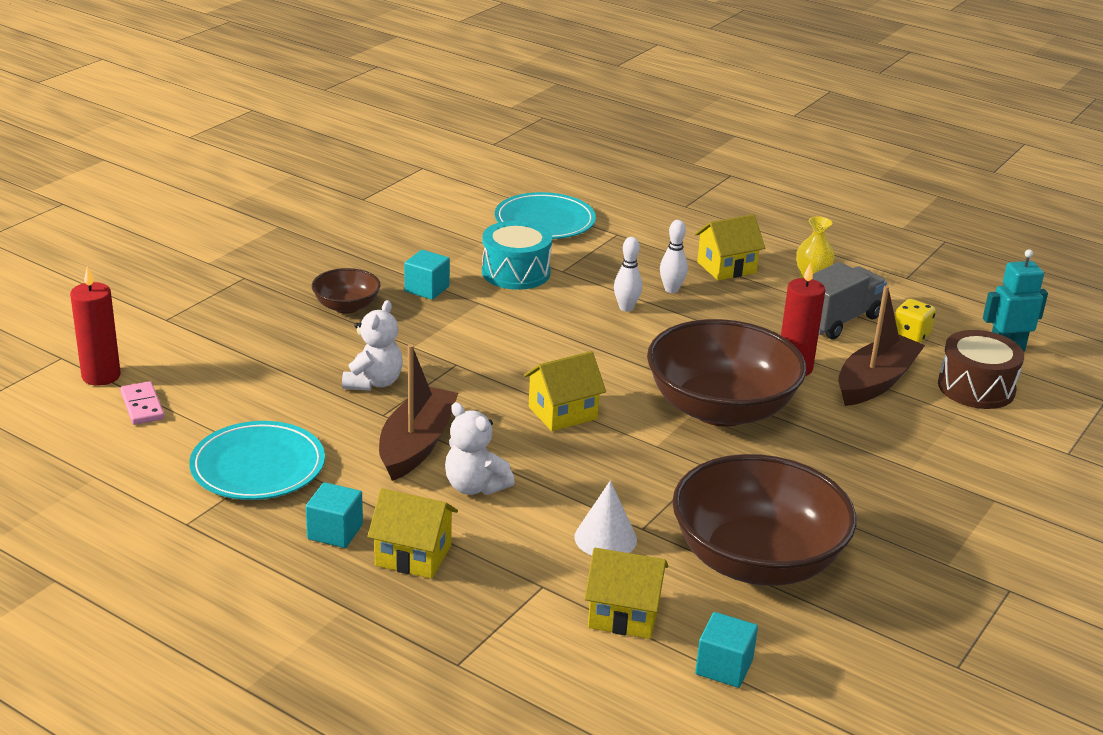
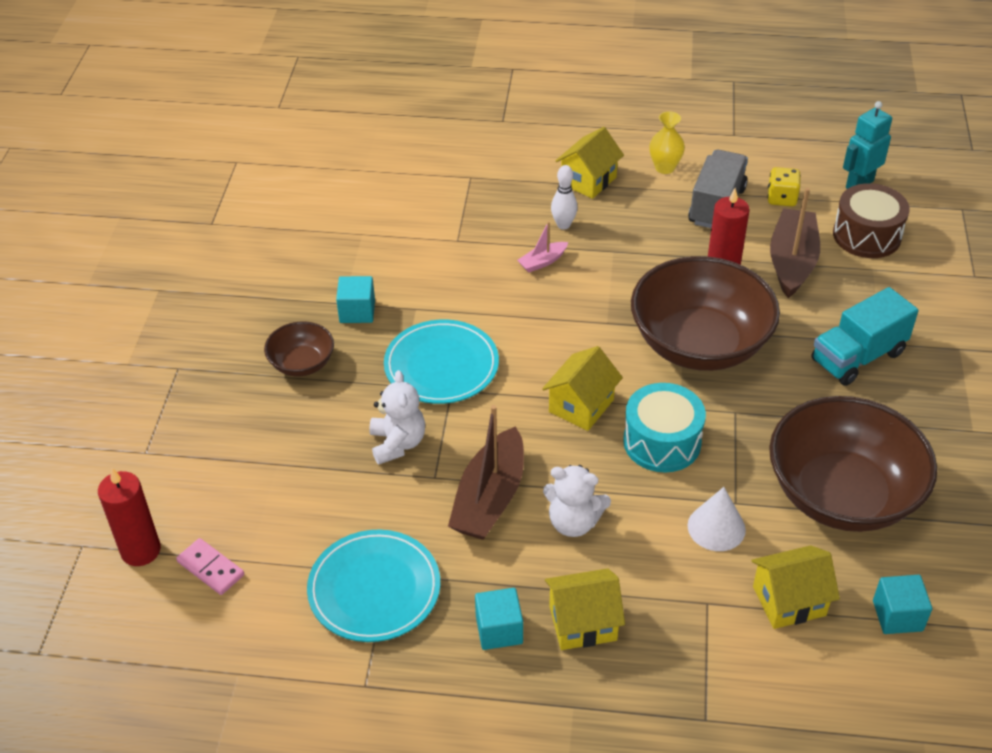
camera: 25 degrees left, 15 degrees up
(416, 444) = (490, 498): brown boat -> brown boat turned 150 degrees counterclockwise
(516, 272) = (419, 259): turquoise drum -> turquoise drum (662, 442)
(545, 221) = (397, 186): turquoise plate -> turquoise plate (441, 366)
(626, 308) = (542, 262): white bowling pin -> pink boat
(875, 470) = (857, 357): none -> turquoise truck

